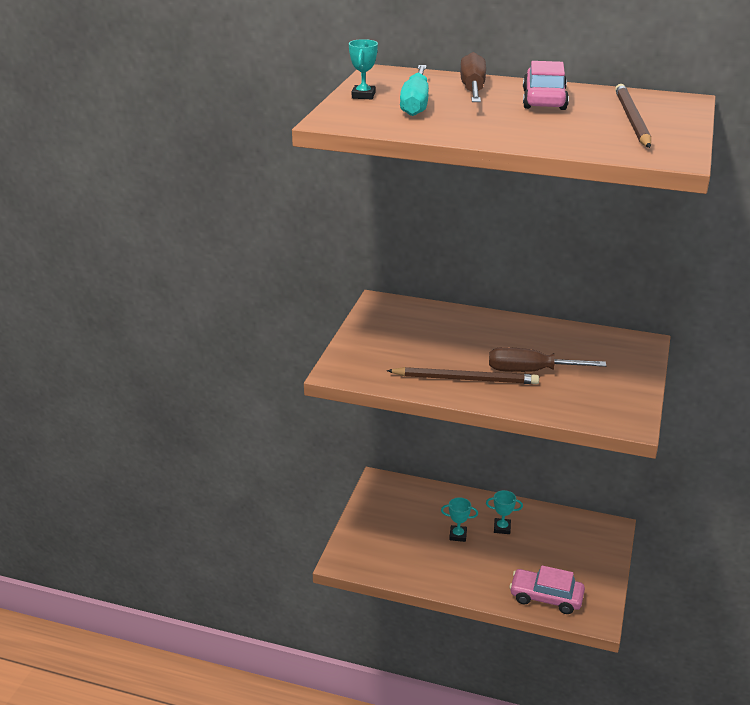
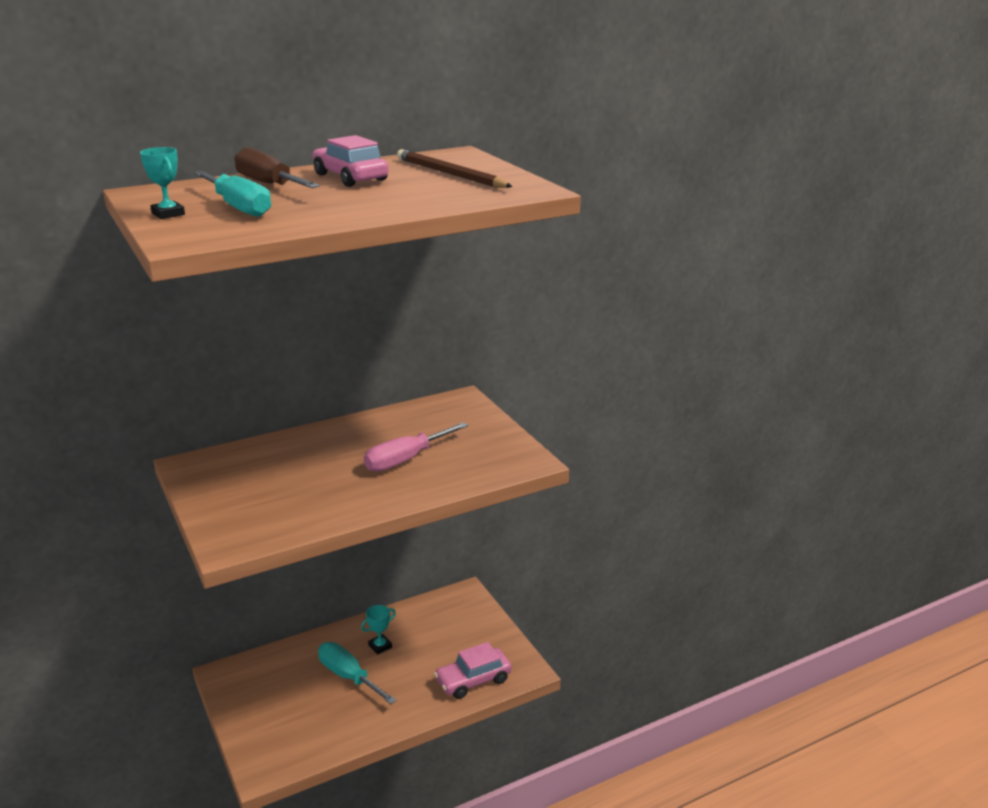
camera: 45 degrees left, 5 degrees down
(458, 535) = (348, 676): turquoise trophy -> turquoise screwdriver
(465, 379) = (359, 492): brown pencil -> none
(530, 371) = (405, 460): brown screwdriver -> pink screwdriver

